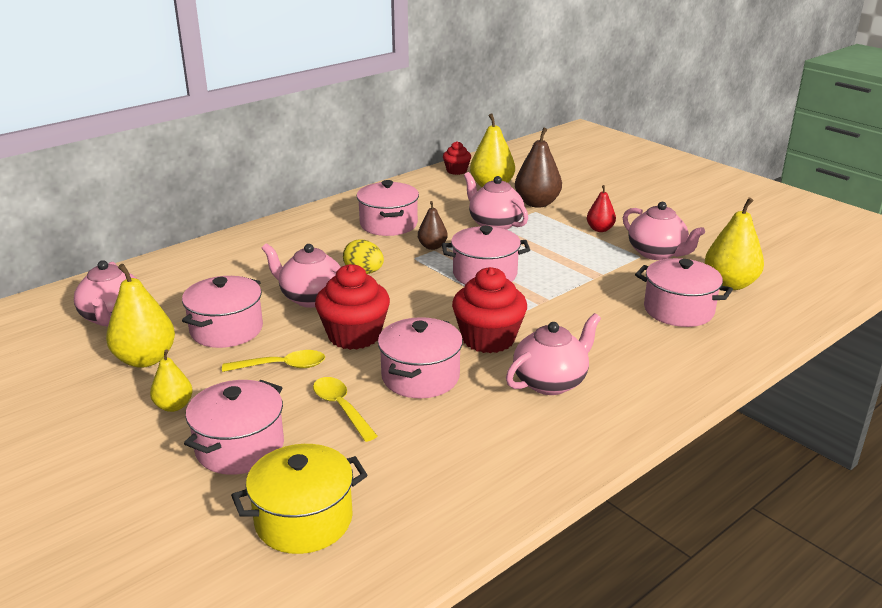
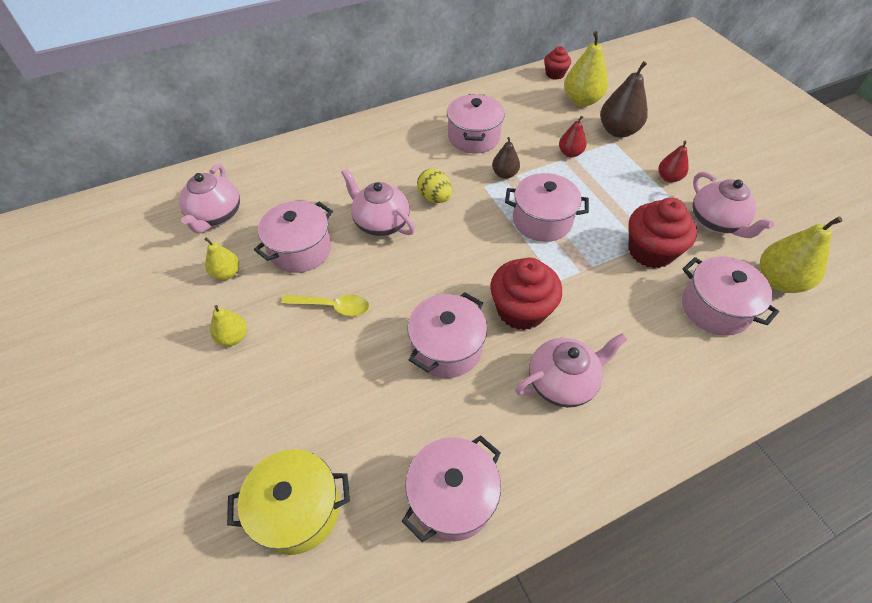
camera: 15 degrees right, 25 degrees up
(145, 359) = (227, 273): yellow pear -> yellow pear, size x0.58
(240, 447) = (271, 402): pink pot -> pink pot (452, 497)
(341, 408) = (367, 372): yellow spoon -> none
(354, 335) = (404, 280): red cupcake -> red cupcake (650, 251)
(494, 224) = (570, 153): pink teapot -> red pear

